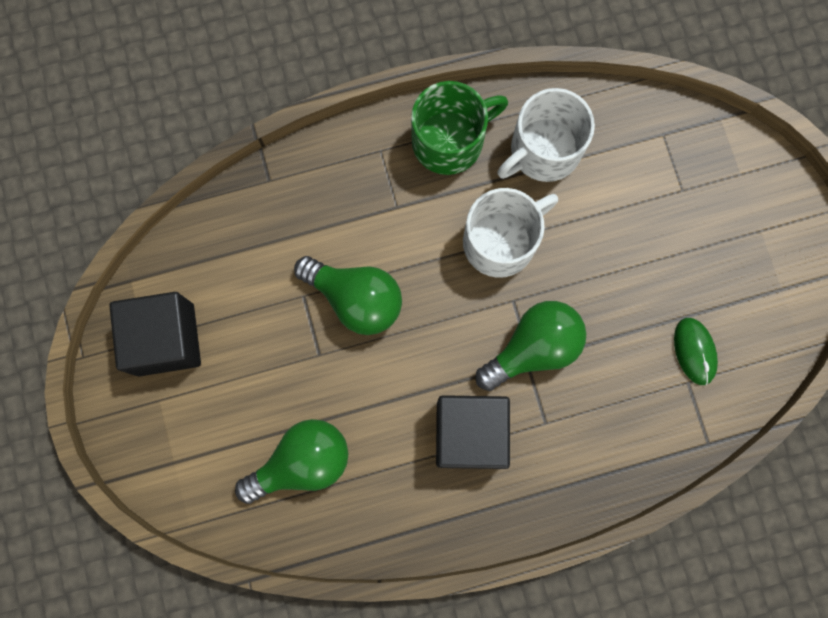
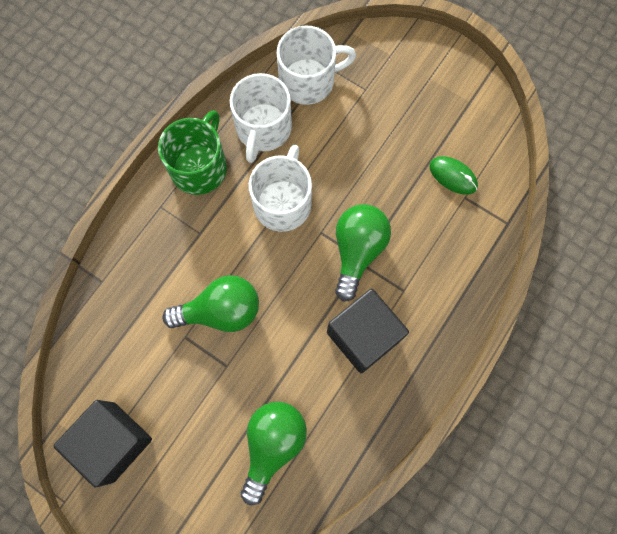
camera: 40 degrees left, 5 degrees down
(631, 135) = (308, 81): none -> white mug

